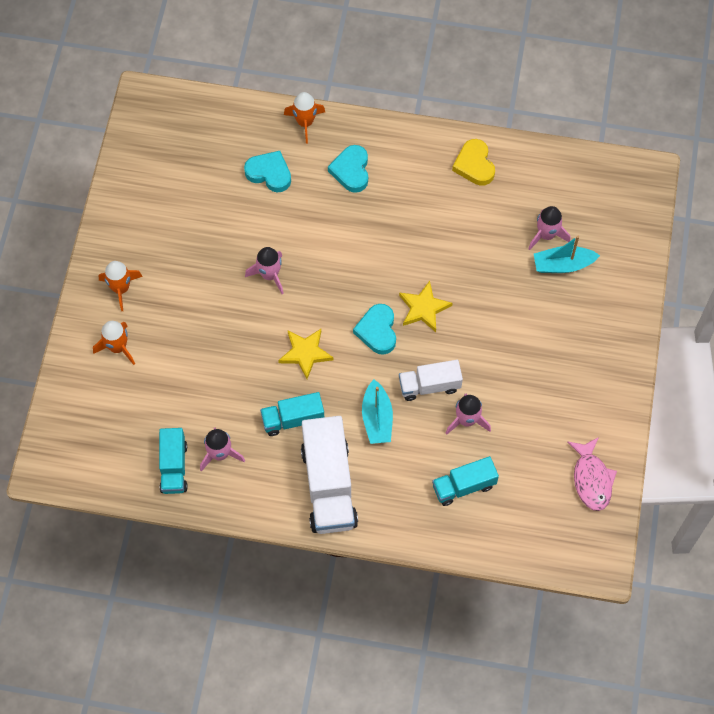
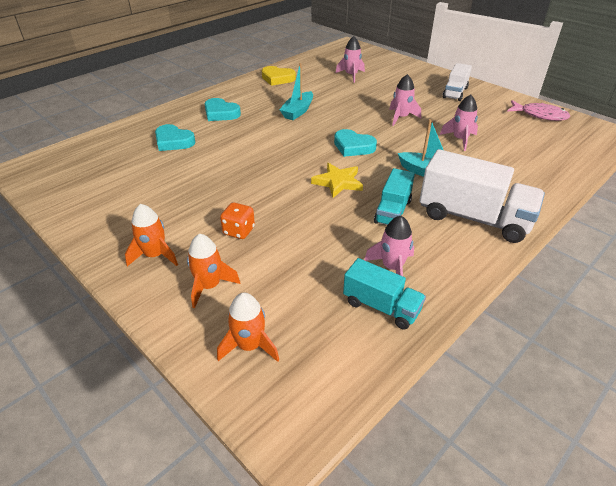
camera: 55 degrees left, 25 degrees down
(186, 323) = (239, 231): none -> orange dice
(269, 173) = (173, 141): turquoise heart -> turquoise heart turned 120 degrees counterclockwise
(269, 275) = (251, 172): pink rocket -> pink rocket (401, 117)
(305, 123) = (161, 116): orange rocket -> orange rocket (249, 346)
(423, 308) = (355, 125): yellow star -> none
(429, 386) = (419, 143): white truck -> white truck (455, 93)
(464, 486) = (516, 159): turquoise truck -> none
(563, 265) = (376, 77): turquoise boat -> turquoise boat (298, 111)

